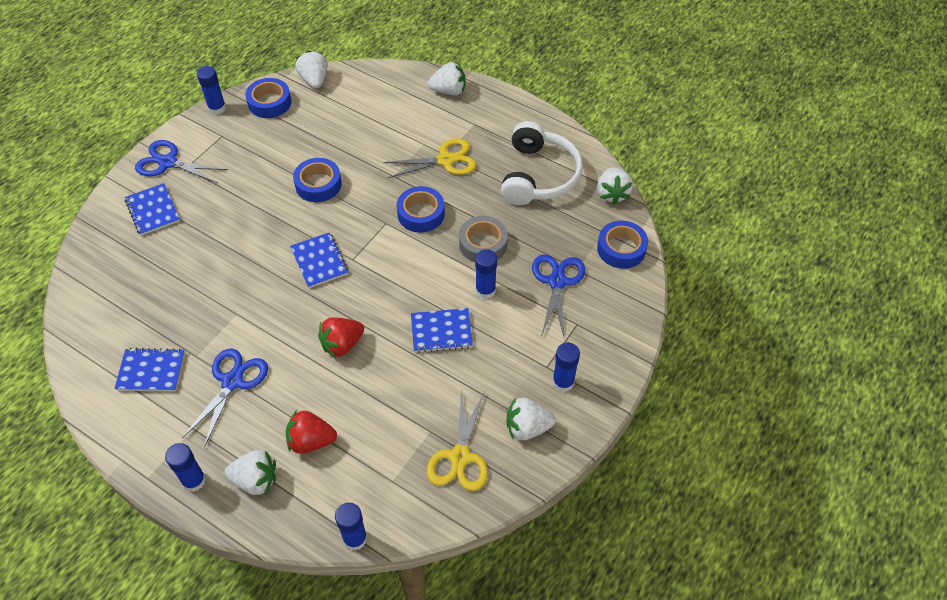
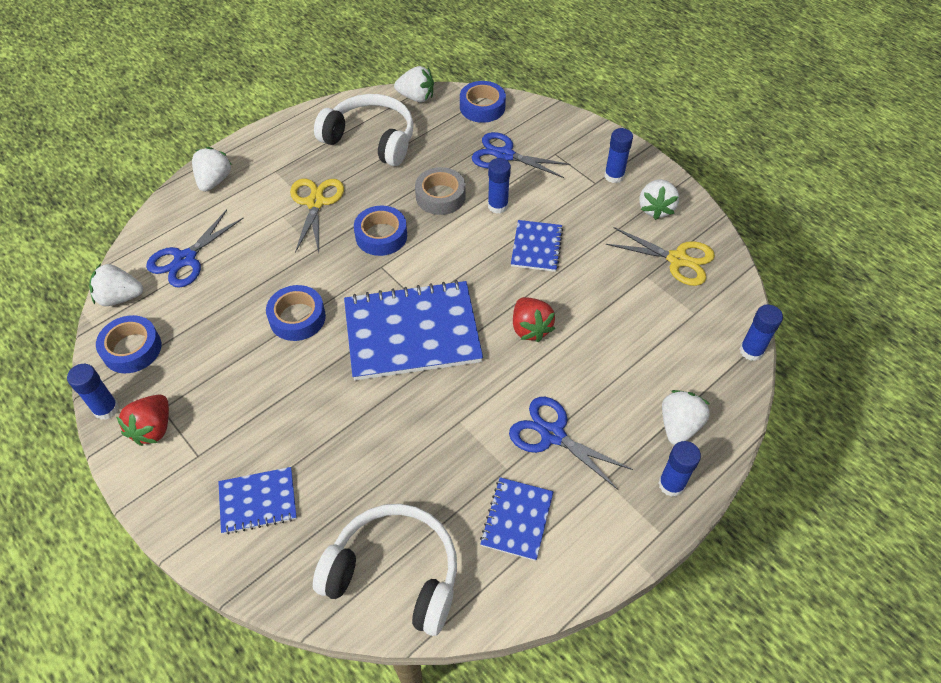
camera: 75 degrees left, 0 degrees up
(102, 303) = (395, 573): none -> white headphones
(168, 162) = (178, 476): blue scissors -> blue scissors (185, 259)
(311, 441) = (641, 371): red strawberry -> red strawberry (153, 428)
(319, 261) = (412, 332): blue notebook -> blue notebook, size x1.98

